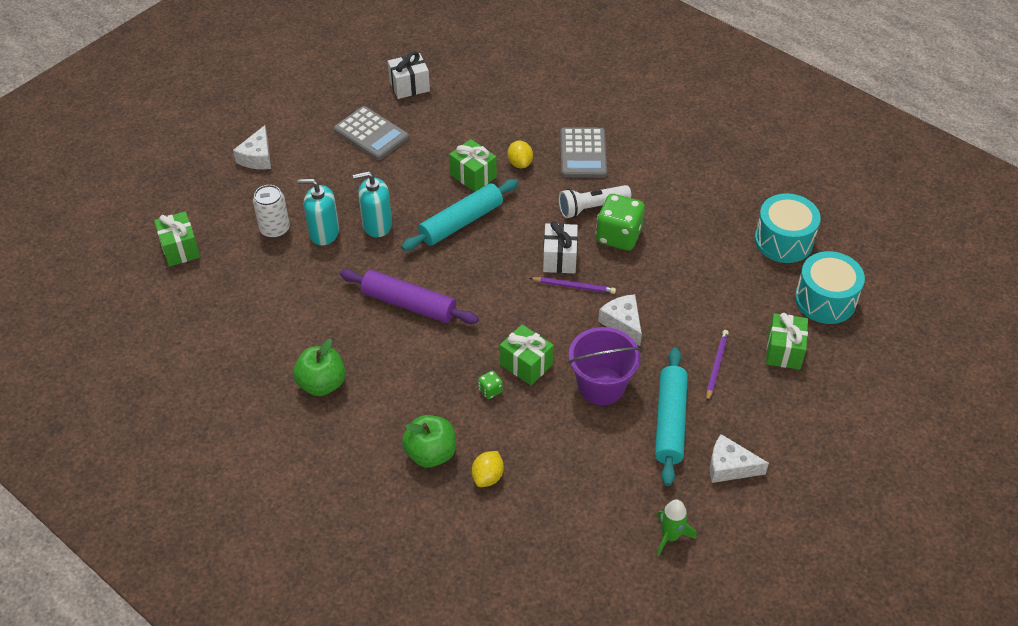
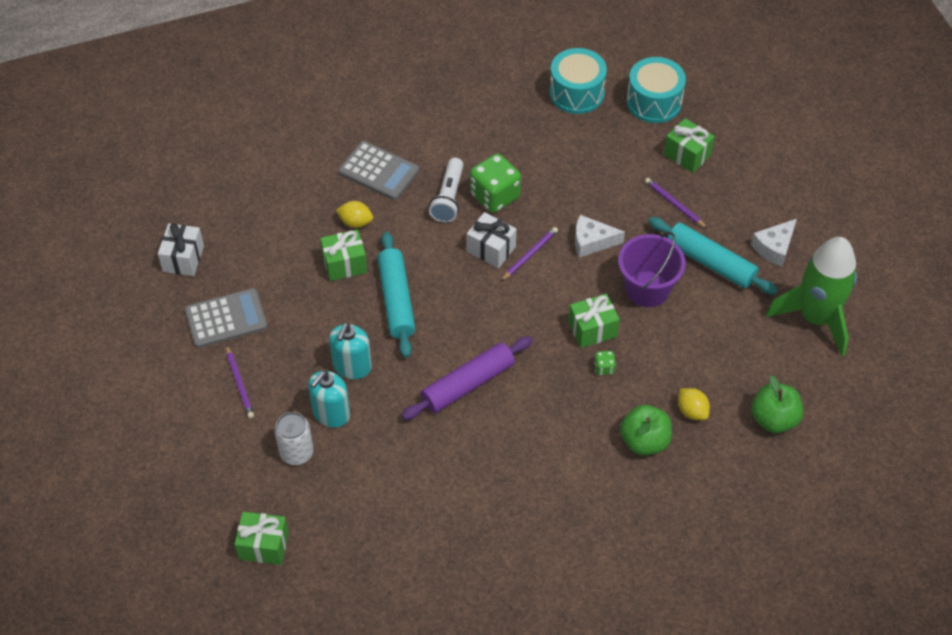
camera: 60 degrees left, 5 degrees up
(257, 157) = (183, 428): white cheese -> none
(317, 169) = (240, 383): none -> purple pencil
(322, 384) = (517, 491): green apple -> green apple (773, 419)
(670, 536) = (815, 318): green rocket -> green rocket, size x2.19

